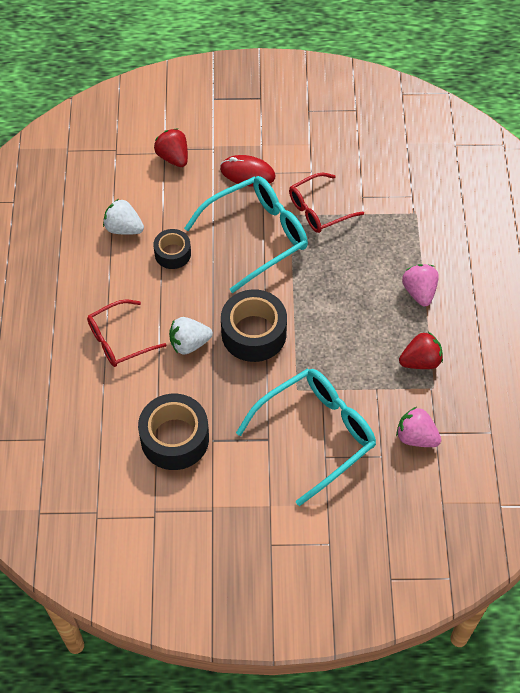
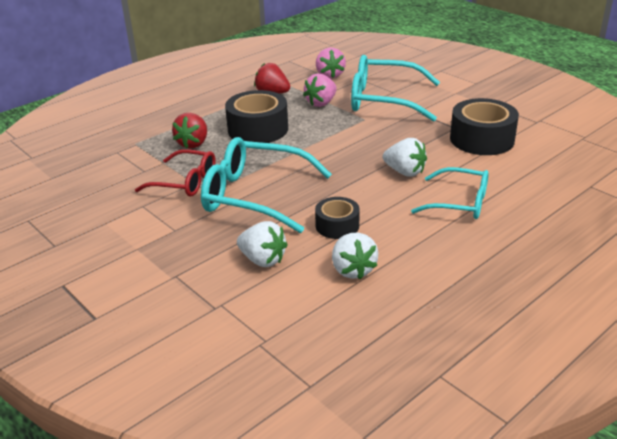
camera: 130 degrees left, 25 degrees down
(119, 340) = (459, 203): red glasses -> turquoise glasses
(173, 157) = (220, 294): red strawberry -> red strawberry (193, 143)
(181, 194) = (262, 260): none -> white strawberry
(247, 173) = (186, 237): red mouse -> none
(254, 333) = (349, 152): black tape -> black tape (258, 129)
(419, 292) = (213, 114): pink strawberry -> pink strawberry (321, 103)

